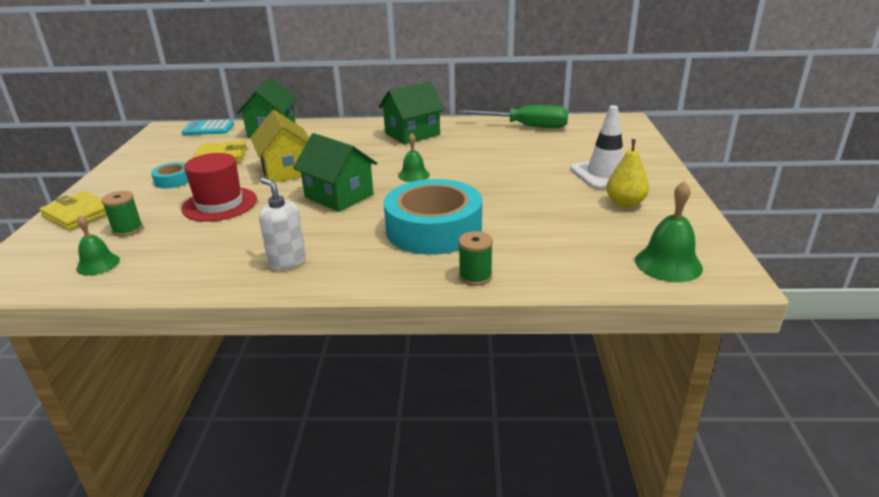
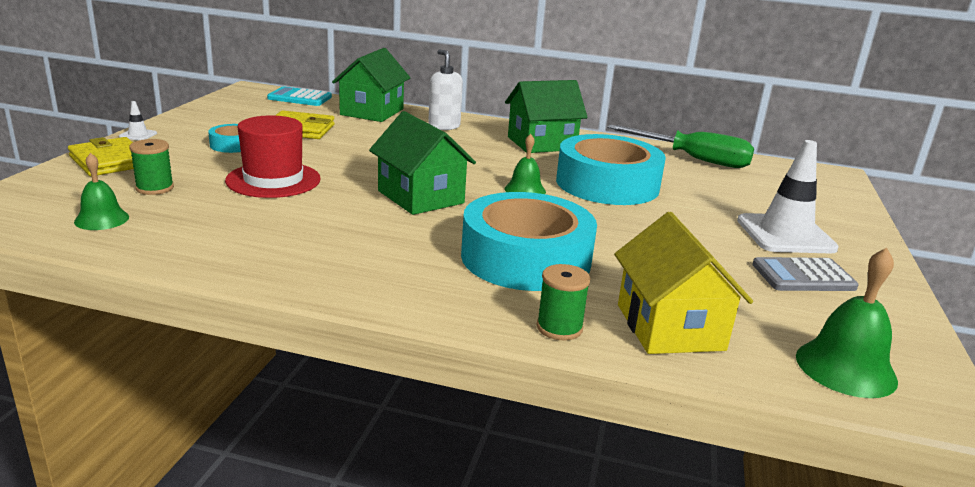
camera: 10 degrees right, 5 degrees down
(90, 186) = (138, 135): none -> white traffic cone
(286, 170) = (370, 157): yellow house -> yellow house (670, 327)
(287, 261) = (323, 260): white soap dispenser -> white soap dispenser (444, 126)
(471, 159) = (607, 184): none -> turquoise tape
(625, 203) = (803, 276): yellow pear -> grey calculator

